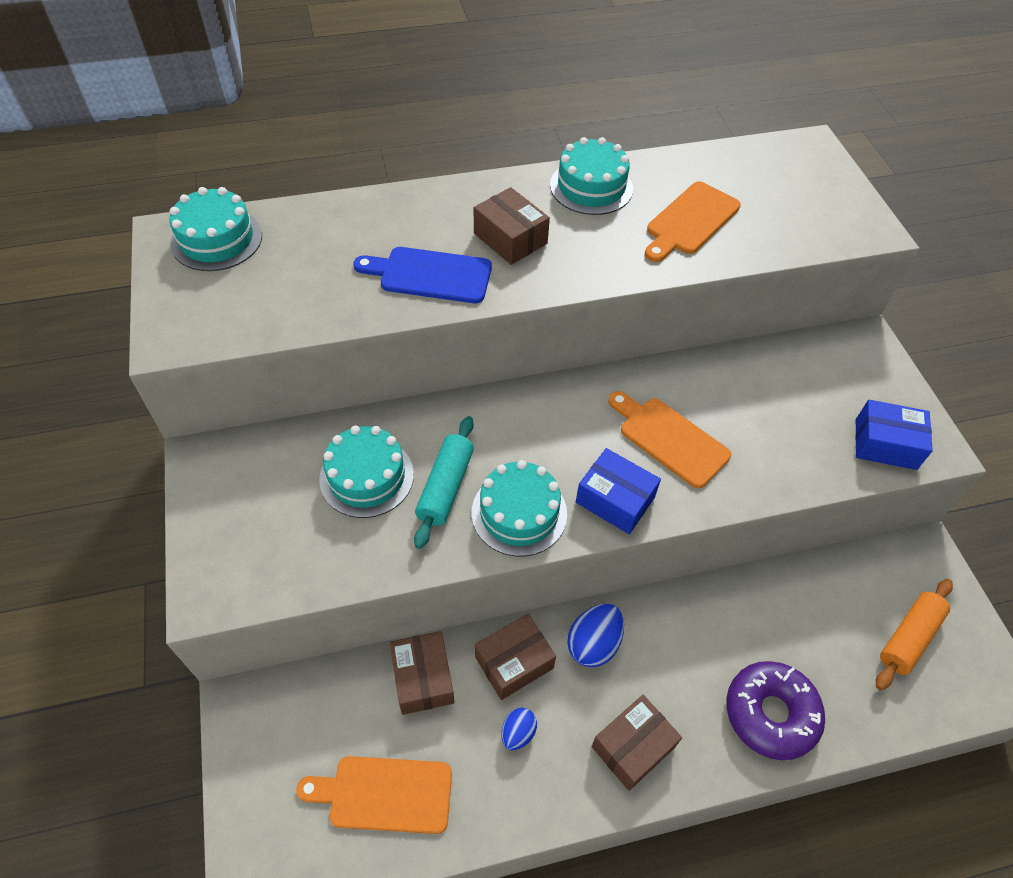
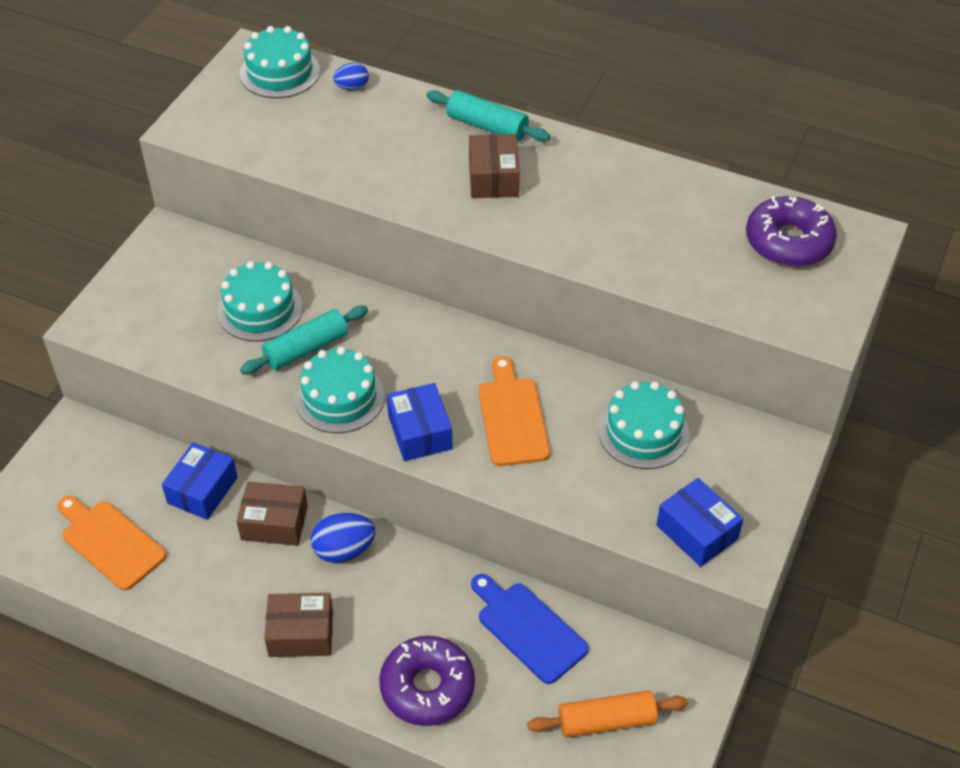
camera: 40 degrees right, 5 degrees down
(423, 678) = (202, 490): brown box -> blue box
(430, 275) = (402, 174): blue cutting board -> blue cutting board (528, 629)
(457, 198) = (487, 126): none -> turquoise rolling pin
(518, 733) = (231, 568): blue egg -> blue egg (352, 87)
(591, 187) = (608, 170): turquoise cake -> turquoise cake (643, 432)
(690, 221) = (661, 240): orange cutting board -> none
(773, 176) = (788, 242): none -> purple donut

